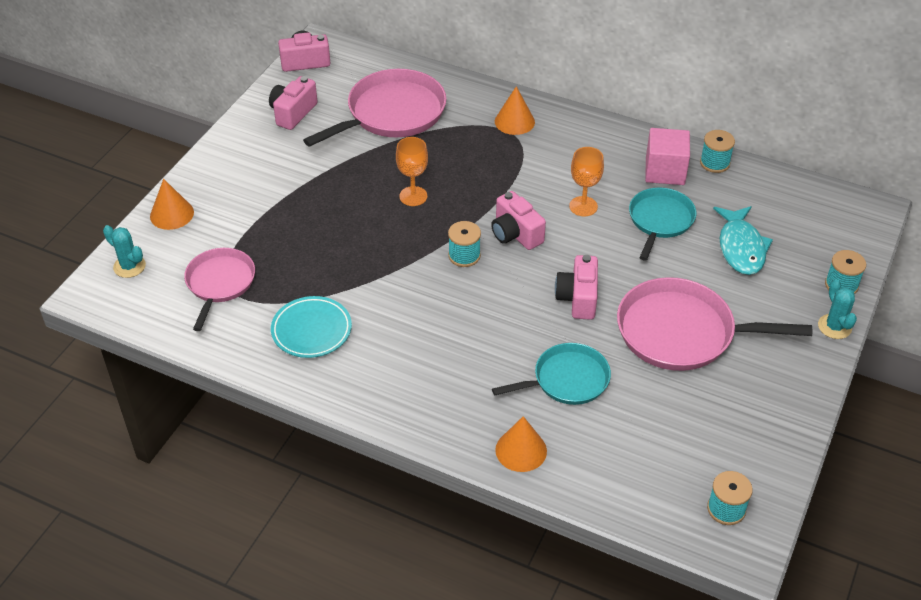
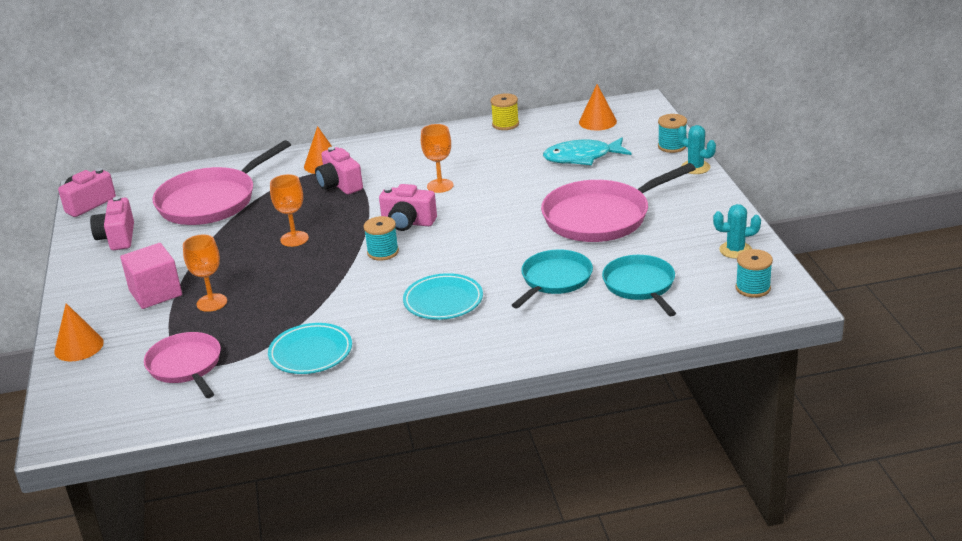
camera: 35 degrees left, 15 degrees down
(129, 266) = (79, 398): turquoise cactus -> turquoise cactus (735, 250)
(294, 228) = (212, 302): none -> orange goblet
(392, 113) = (211, 201): pink pan -> pink pan turned 150 degrees counterclockwise
(457, 342) = (443, 301): none -> turquoise plate
(521, 450) = (573, 333): orange cone -> orange cone (597, 121)
(578, 298) = (503, 234): pink camera -> pink camera (339, 185)
(660, 220) = (507, 169): turquoise pan -> turquoise pan (640, 285)
(665, 171) = (475, 143): pink cube -> pink cube (155, 293)
(714, 163) = (505, 124): turquoise spool -> yellow spool
(741, 248) = (582, 157): turquoise fish -> turquoise fish turned 120 degrees clockwise

